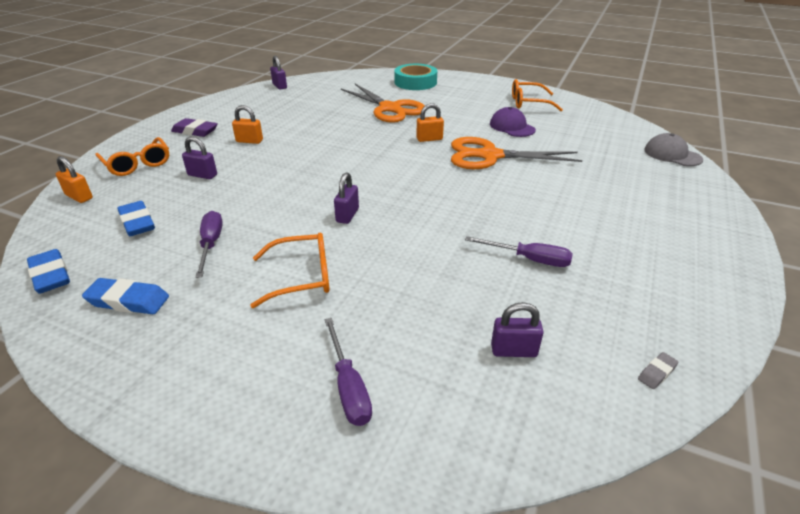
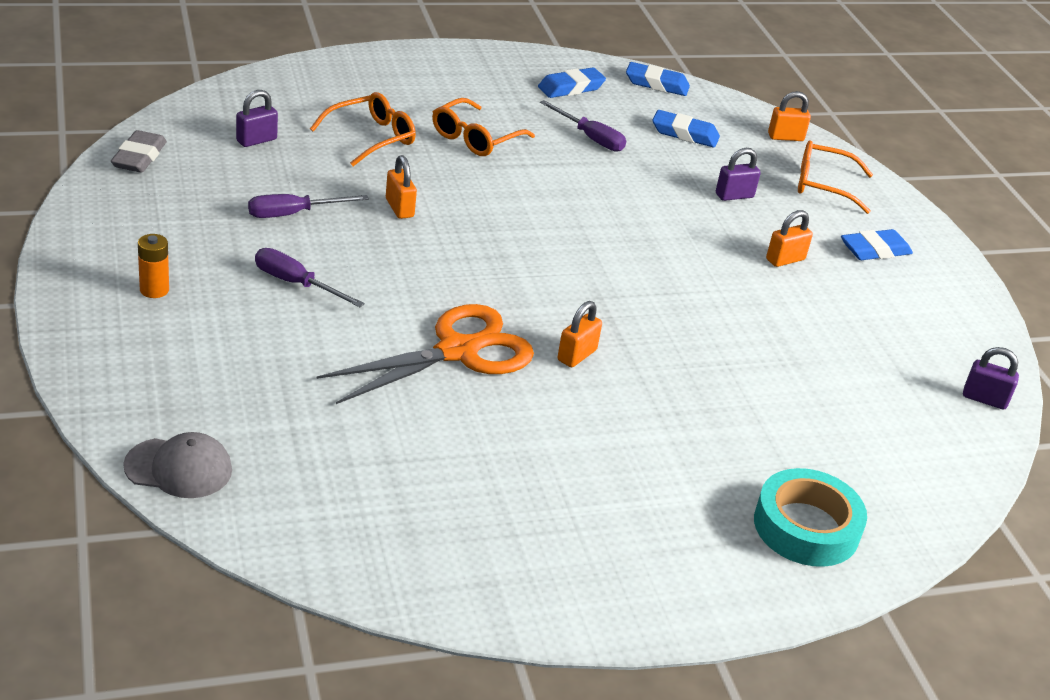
camera: 135 degrees right, 0 degrees up
(195, 131) = (875, 250): purple eraser -> blue eraser
(347, 215) = (517, 201): purple padlock -> none
(348, 387) = (352, 91): purple screwdriver -> purple screwdriver (296, 284)
(390, 108) = (727, 410): orange scissors -> none
(440, 238) = (399, 208): none -> orange padlock
(512, 127) = (486, 441): purple cap -> none
(529, 103) = (522, 544): orange glasses -> orange glasses (371, 138)
(656, 373) = (139, 157): grey eraser -> grey eraser, size x1.93
(668, 236) = (154, 290): none -> orange battery

